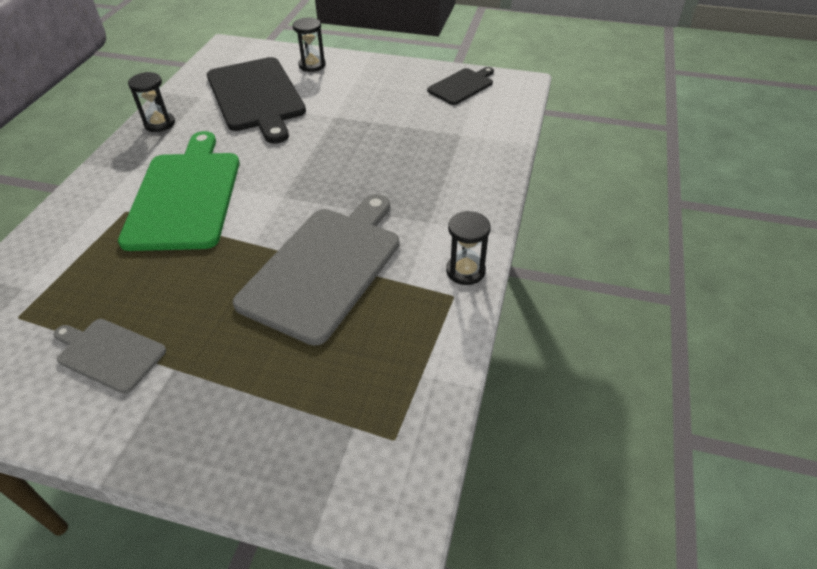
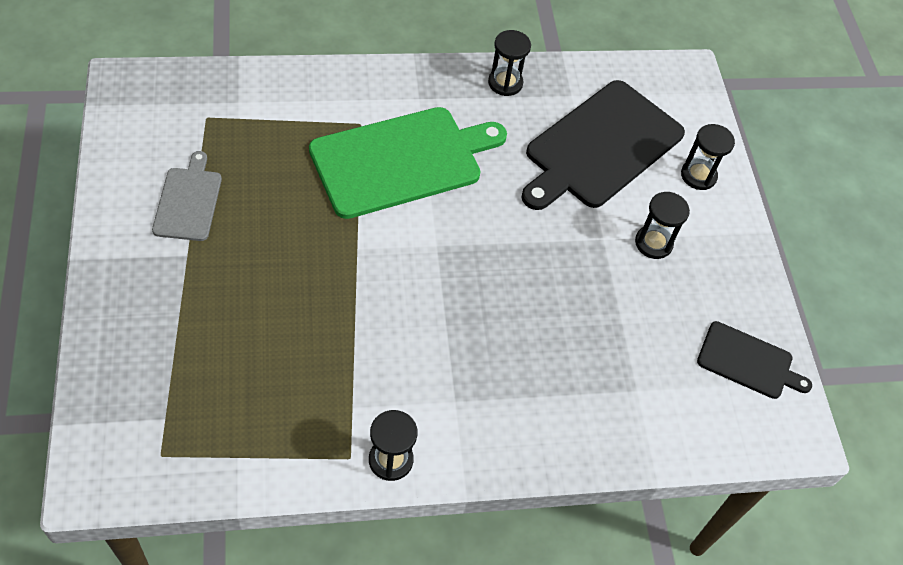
camera: 60 degrees right, 10 degrees up
(324, 267) = (347, 324): grey cutting board -> none
(352, 96) = (653, 243): none -> black hourglass

